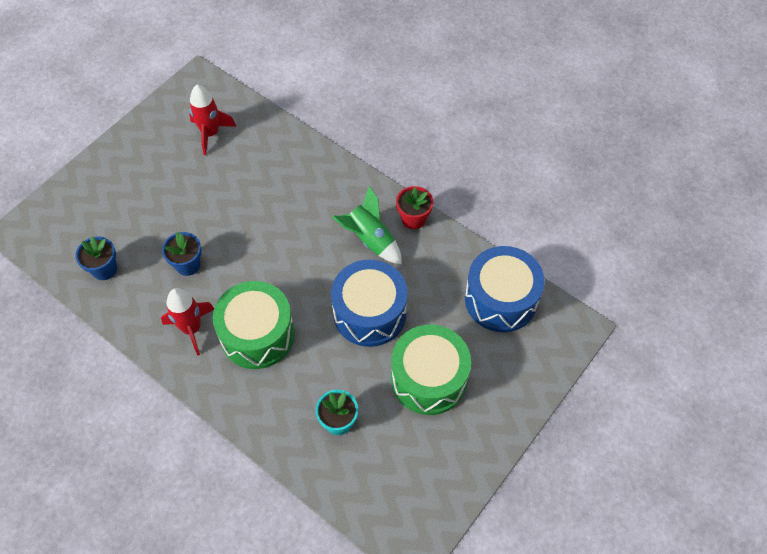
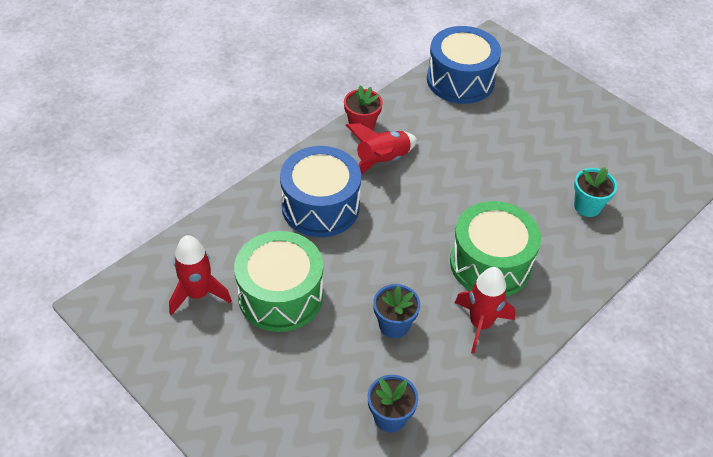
camera: 85 degrees left, 10 degrees down
(369, 313) = (469, 171): blue drum -> blue drum (320, 206)
(370, 240) = (382, 161): green rocket -> red rocket
(428, 378) = (541, 138): green drum -> green drum (280, 295)

